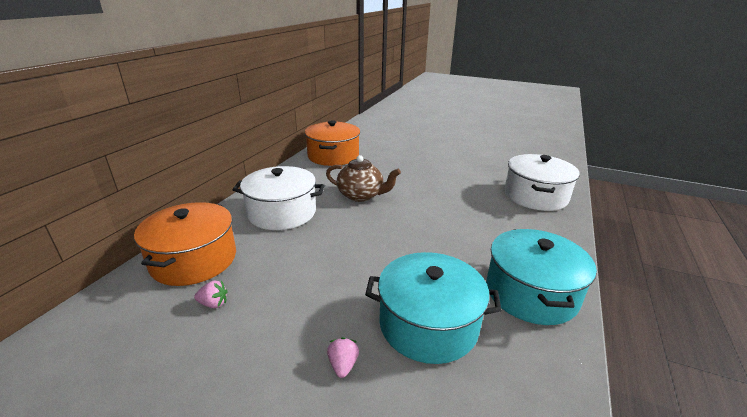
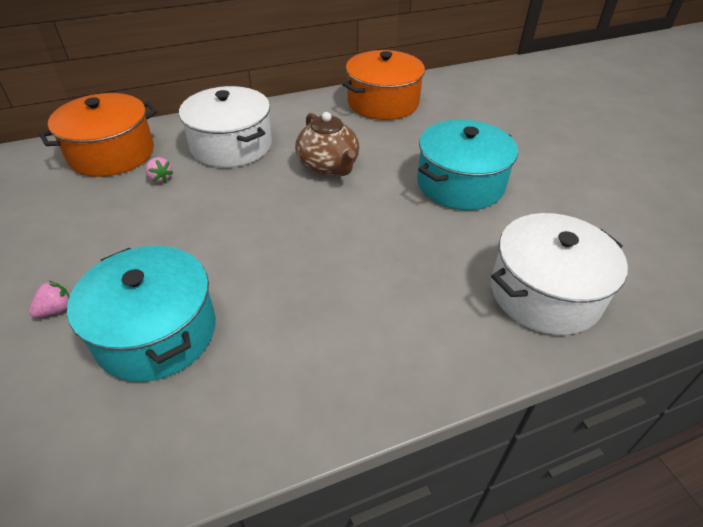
camera: 45 degrees right, 15 degrees up
(213, 303) = (69, 199): pink strawberry -> pink strawberry (160, 178)
(531, 293) = (293, 388): turquoise pot -> turquoise pot (460, 183)

